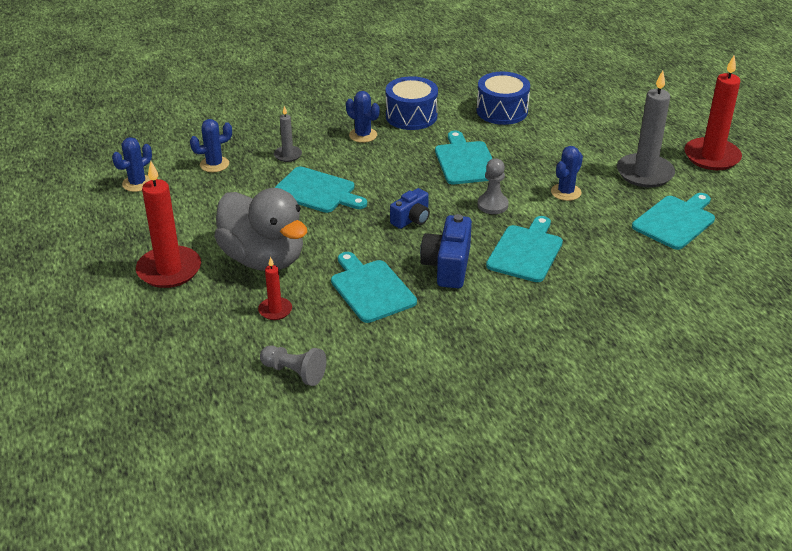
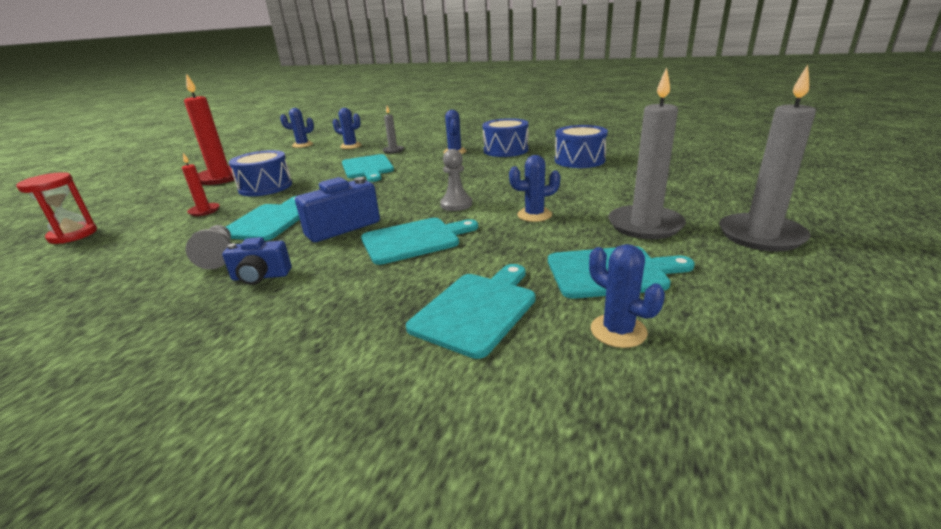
camera: 45 degrees right, 10 degrees down
(207, 393) = (73, 235): none -> red hourglass
(263, 259) = (265, 187): grey duck -> blue drum
(294, 372) = (121, 245): grey pawn -> grey pawn (219, 256)
(411, 219) = (384, 195): blue camera -> blue camera (260, 277)
(465, 161) = (492, 177): turquoise cutting board -> turquoise cutting board (477, 309)
(711, 157) = (761, 235): red candle -> grey candle
(724, 257) = (618, 331): none -> blue cactus

